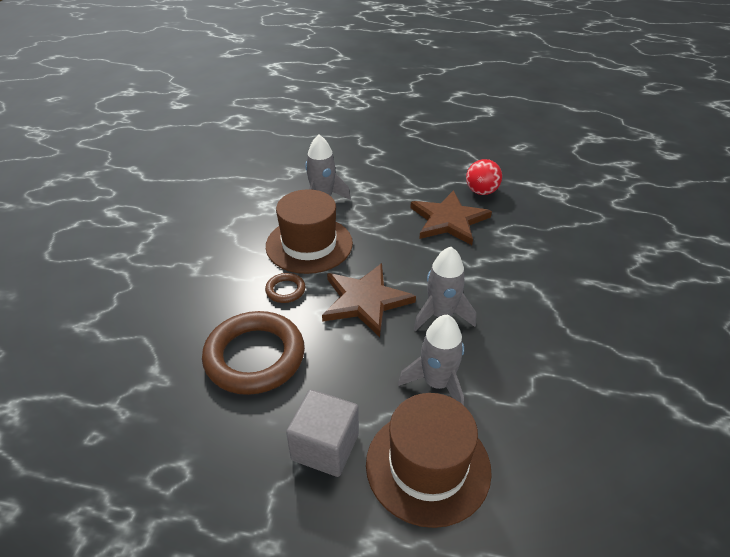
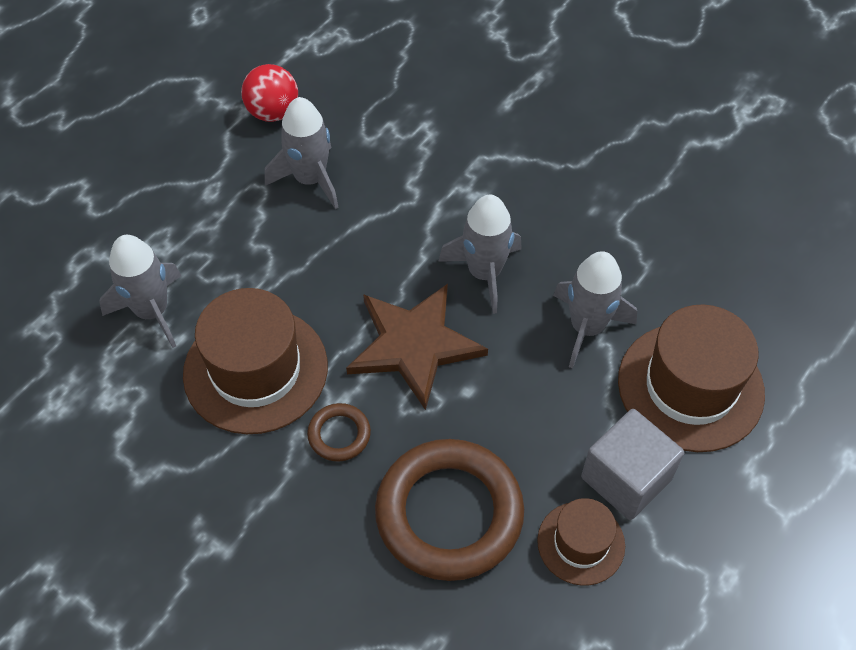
camera: 65 degrees left, 15 degrees up
(261, 435) = (581, 543): none -> brown hat
(448, 220) = (310, 179): brown star -> grey rocket

